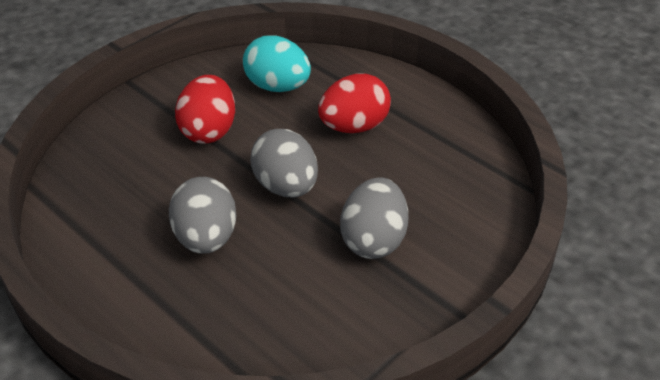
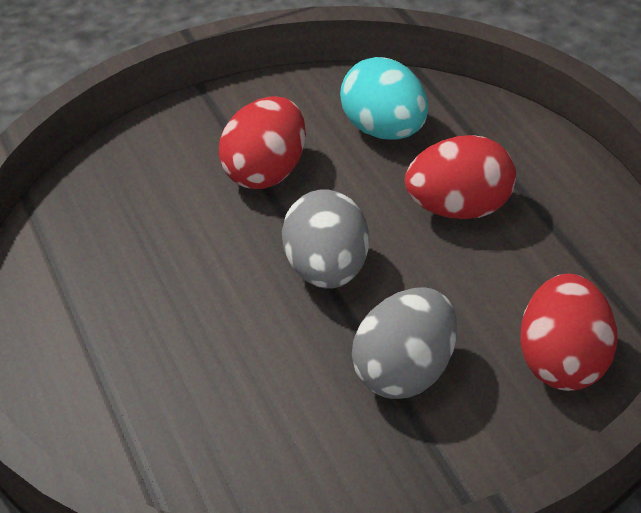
camera: 25 degrees right, 0 degrees up
(206, 238) = (195, 314): grey egg -> none
(470, 208) = (564, 363): none -> red egg

